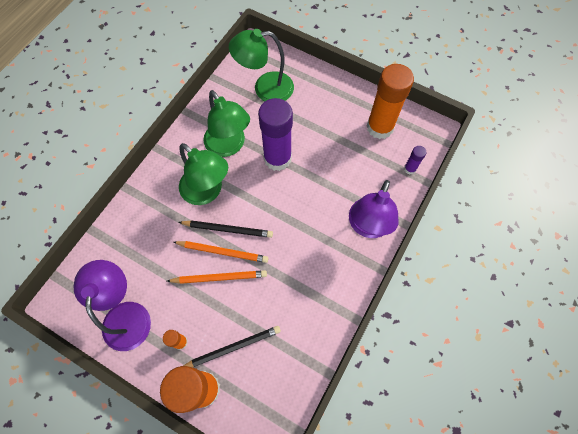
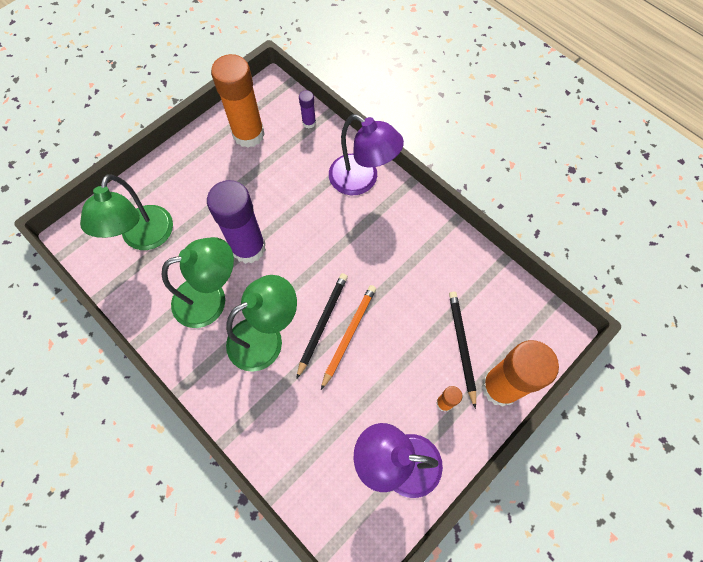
camera: 75 degrees left, 0 degrees up
(219, 277) = (379, 345): orange pencil -> none

